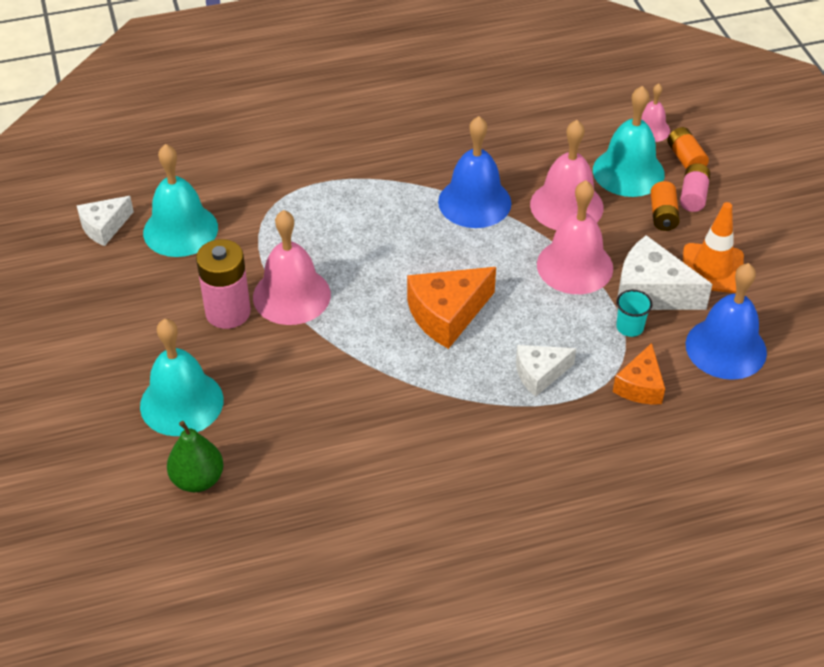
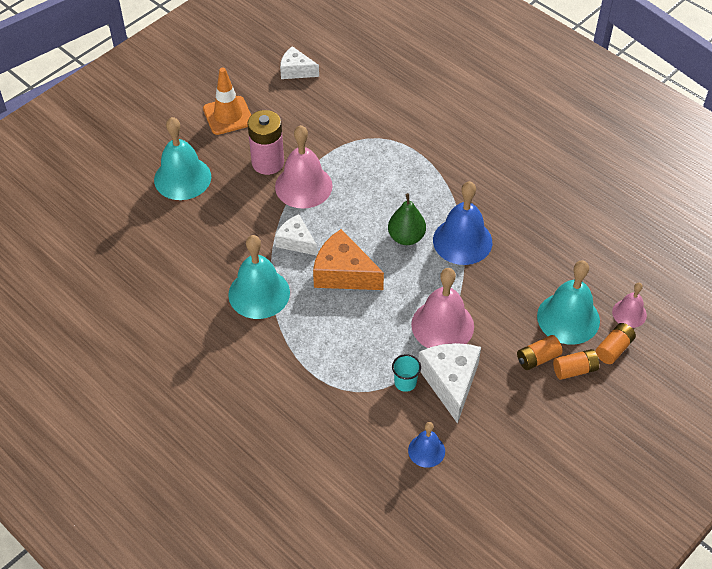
camera: 60 degrees right, 5 degrees up
(180, 230) = (320, 105): turquoise bell -> turquoise bell (259, 293)
(198, 479) = (130, 214): green pear -> green pear (406, 237)
(539, 374) = (325, 347): white cheese -> white cheese (296, 241)
(566, 206) = (501, 295): pink bell -> none
(640, 386) = (353, 411): orange cheese -> none
(693, 196) = (575, 370): pink battery -> orange battery
(712, 268) = (503, 412): orange traffic cone -> orange traffic cone (228, 115)
(726, 348) = (426, 450): blue bell -> blue bell, size x0.55

